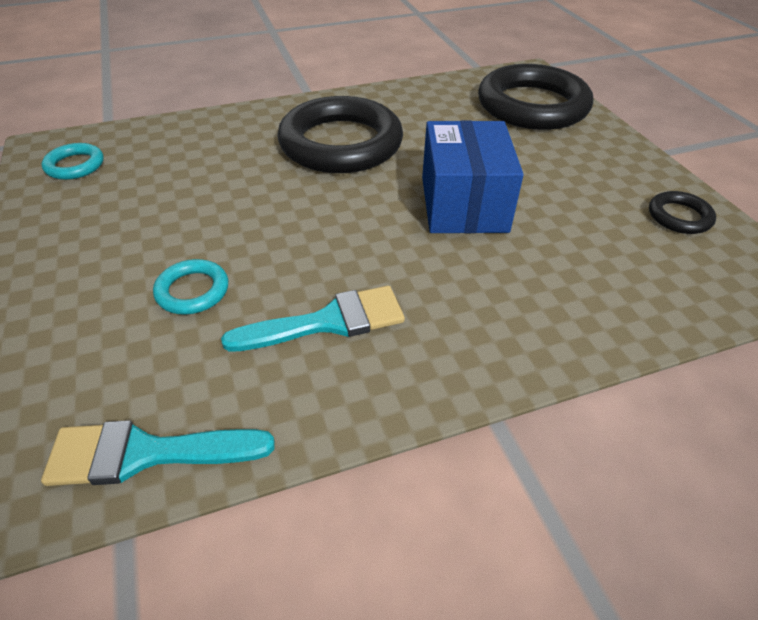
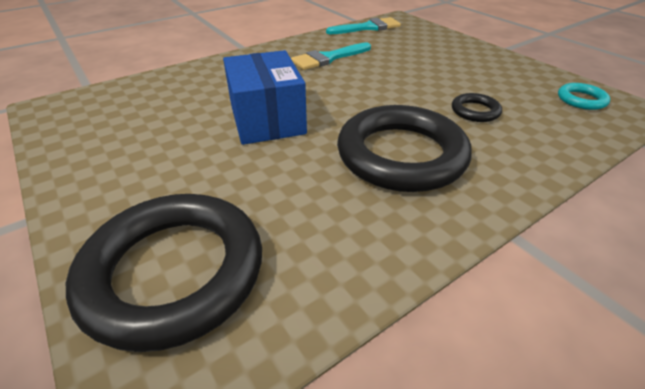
camera: 165 degrees right, 5 degrees down
(192, 291) = (404, 58): turquoise ring -> none
(679, 217) = (84, 137): black ring -> black ring (475, 111)

